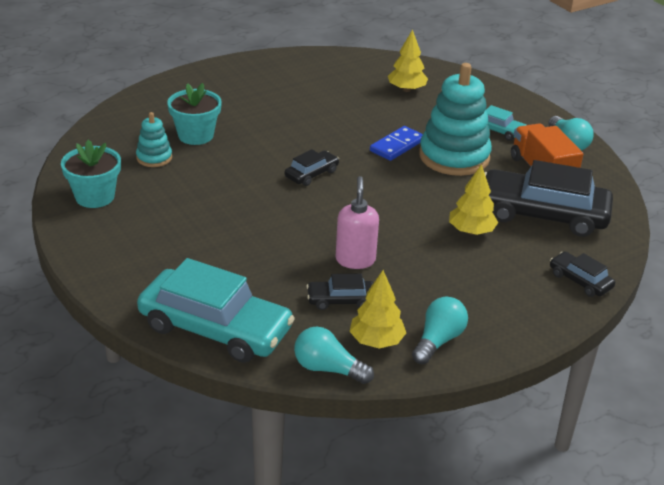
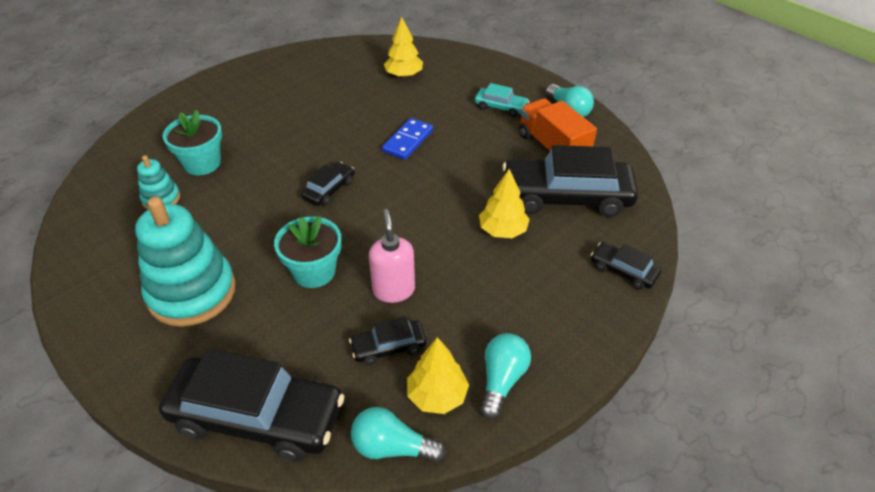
camera: 10 degrees left, 10 degrees up
(95, 197) = (100, 261): turquoise flower pot -> turquoise flower pot (314, 271)
(215, 328) = (257, 416): turquoise car -> black car
(454, 157) = (466, 144): turquoise stacking toy -> turquoise stacking toy (192, 292)

